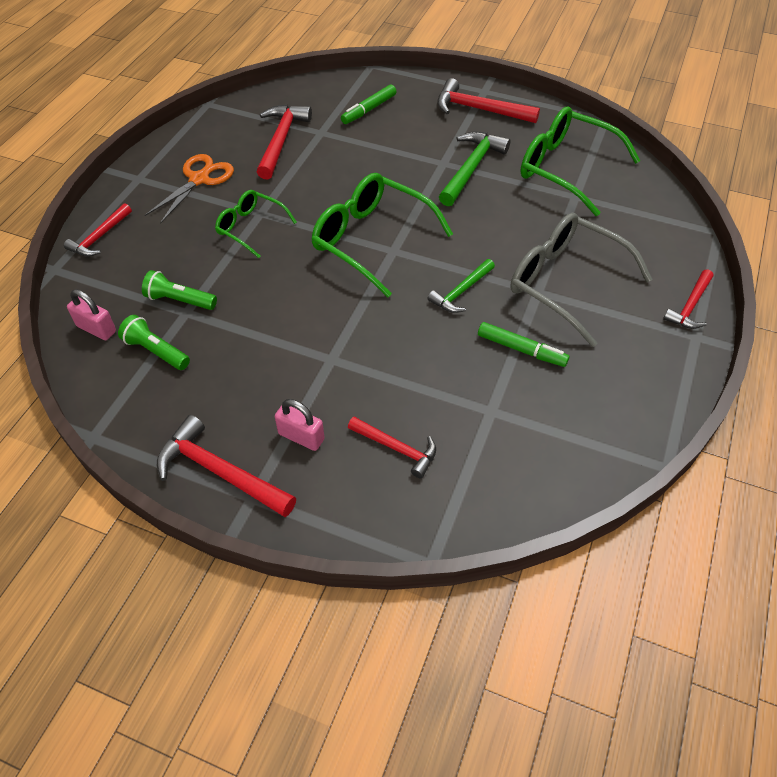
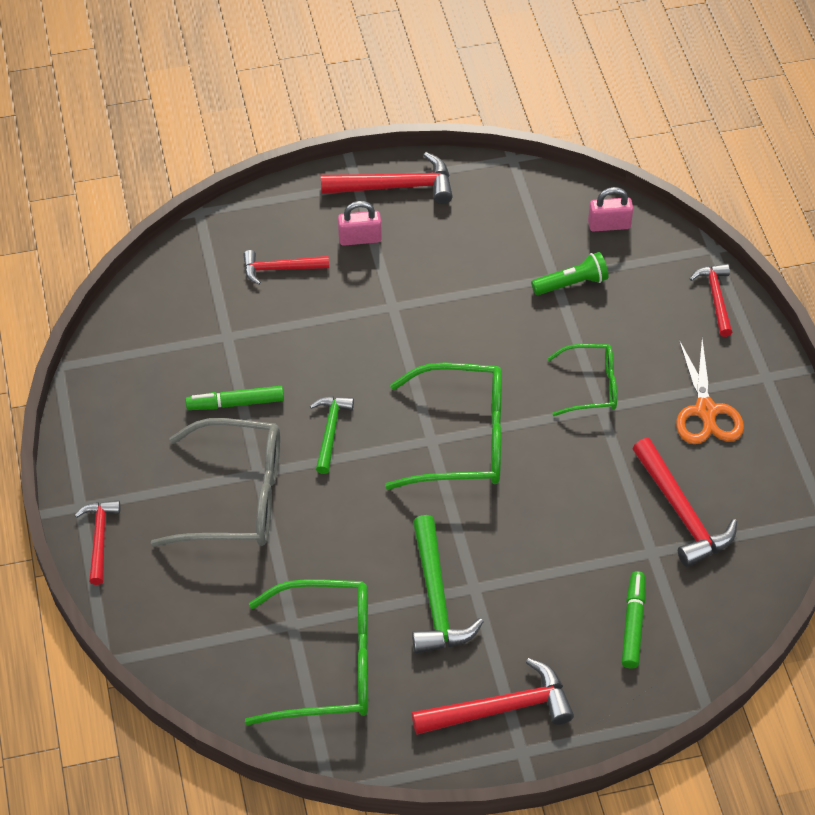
camera: 145 degrees right, 0 degrees up
(156, 351) = (540, 235): green flashlight -> none

